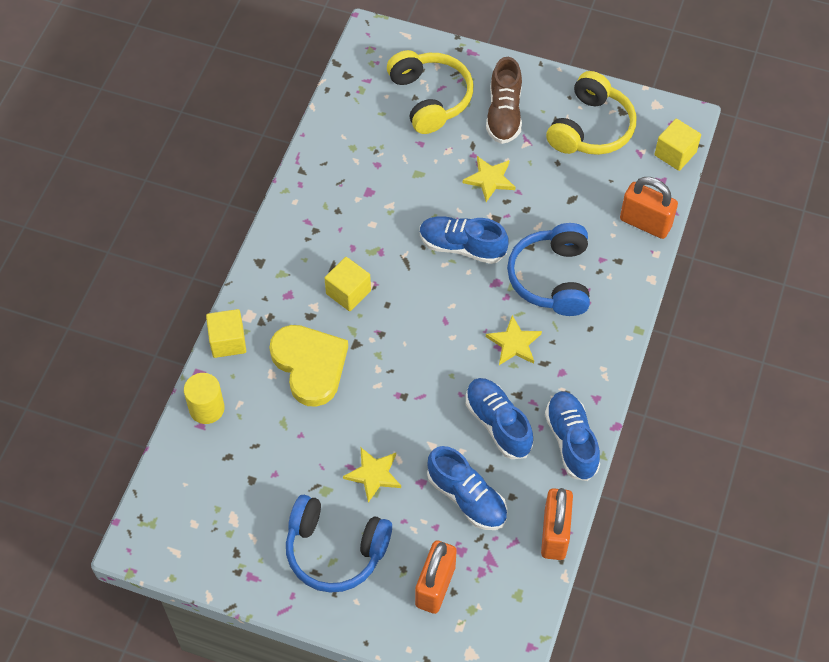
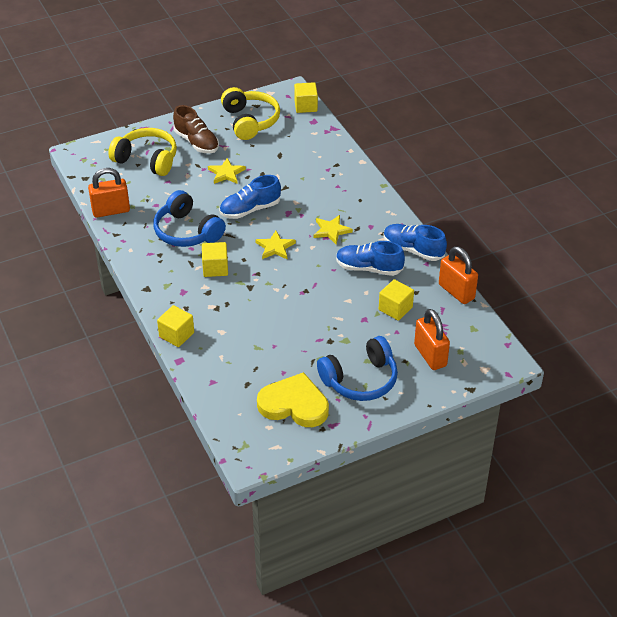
camera: 45 degrees left, 15 degrees down
(207, 408) = (205, 372): yellow cylinder -> none
(310, 365) = (237, 313): yellow heart -> yellow heart (294, 404)
(374, 474) = (336, 334): yellow star -> yellow star (275, 247)
(467, 498) = (395, 308): blue shoe -> yellow cube
(552, 278) = (314, 192): blue headphones -> blue headphones (187, 231)
(645, 223) = (329, 142): orange padlock -> orange padlock (111, 211)

